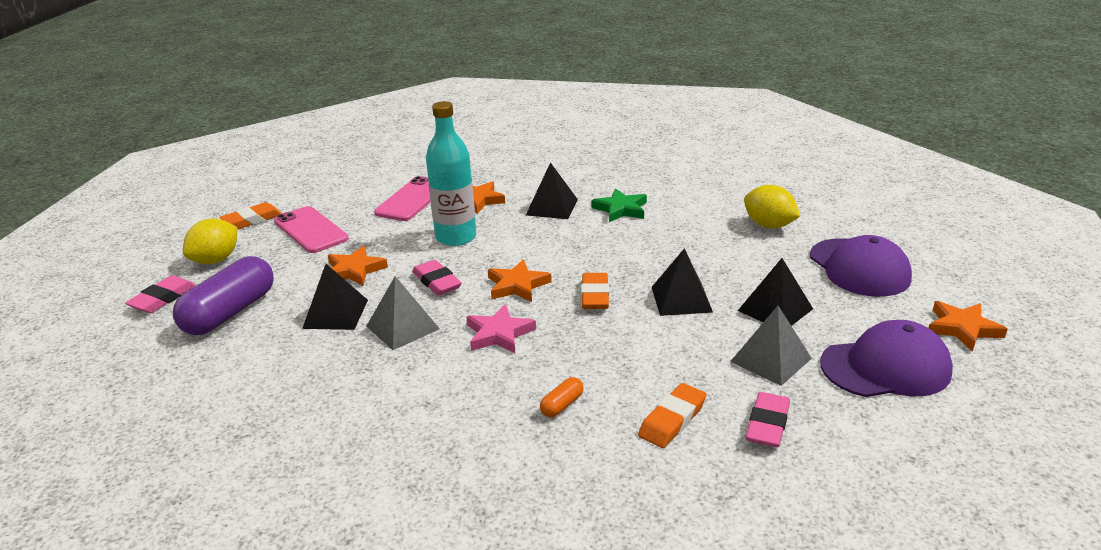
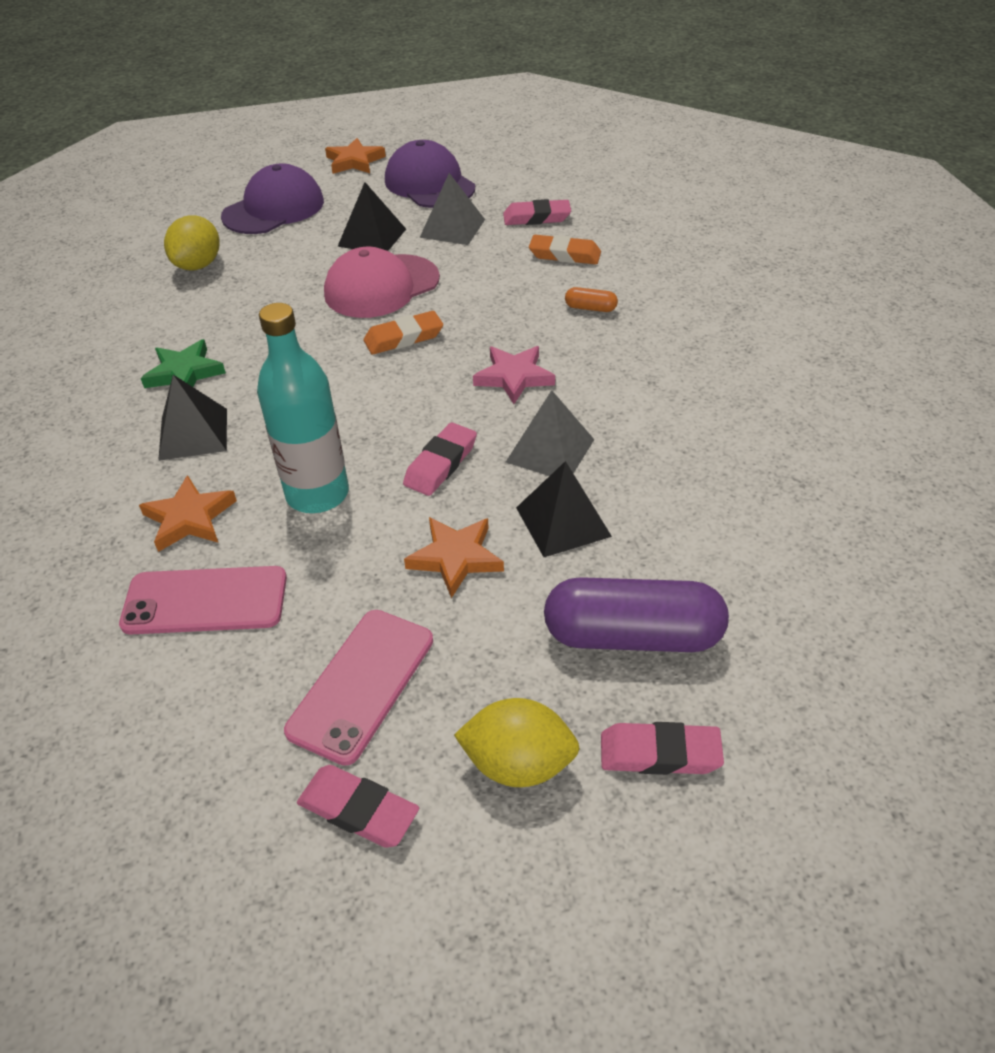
camera: 115 degrees left, 15 degrees up
(252, 220) = (358, 810): orange eraser -> pink eraser
(517, 285) = (413, 396): orange star -> none
(681, 299) = (381, 286): black pyramid -> pink cap

